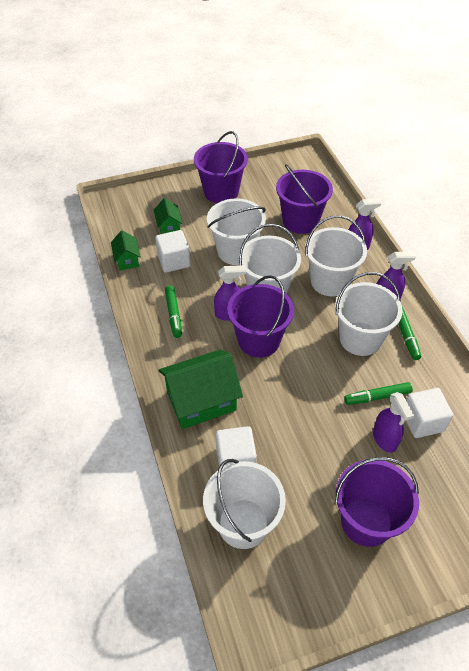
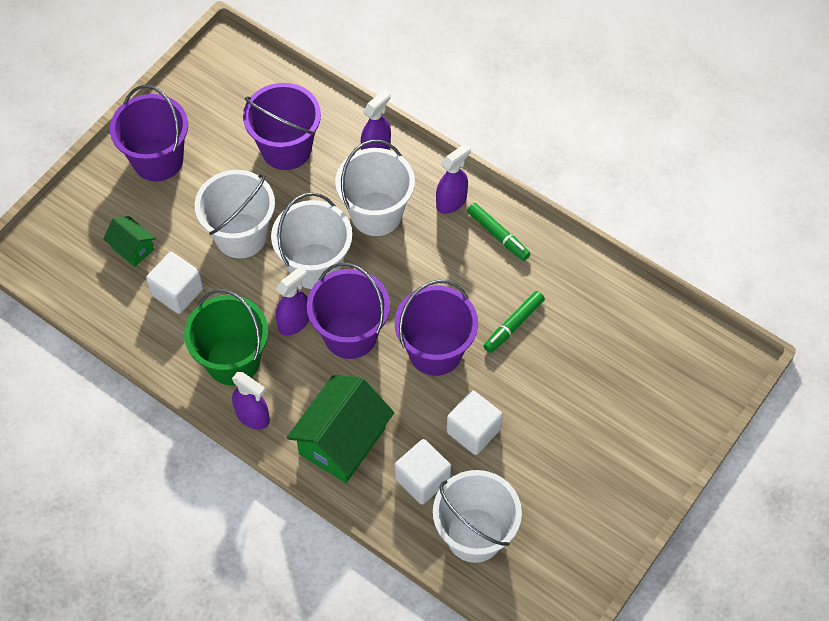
camera: 35 degrees left, 10 degrees up
(127, 260) = (119, 323): green house -> none
(173, 314) = (233, 360): green marker -> green bucket
(360, 339) = (454, 267): white bucket -> none
(366, 521) = (582, 459): purple bucket -> purple bucket (435, 351)
(385, 439) = (549, 367): purple spray bottle -> purple spray bottle (253, 417)
(422, 421) = (572, 325): white cube -> white cube (473, 430)

